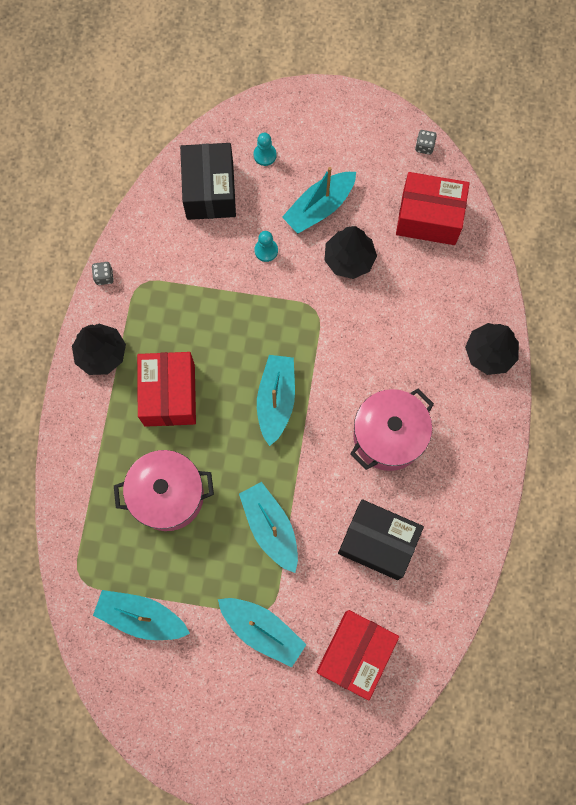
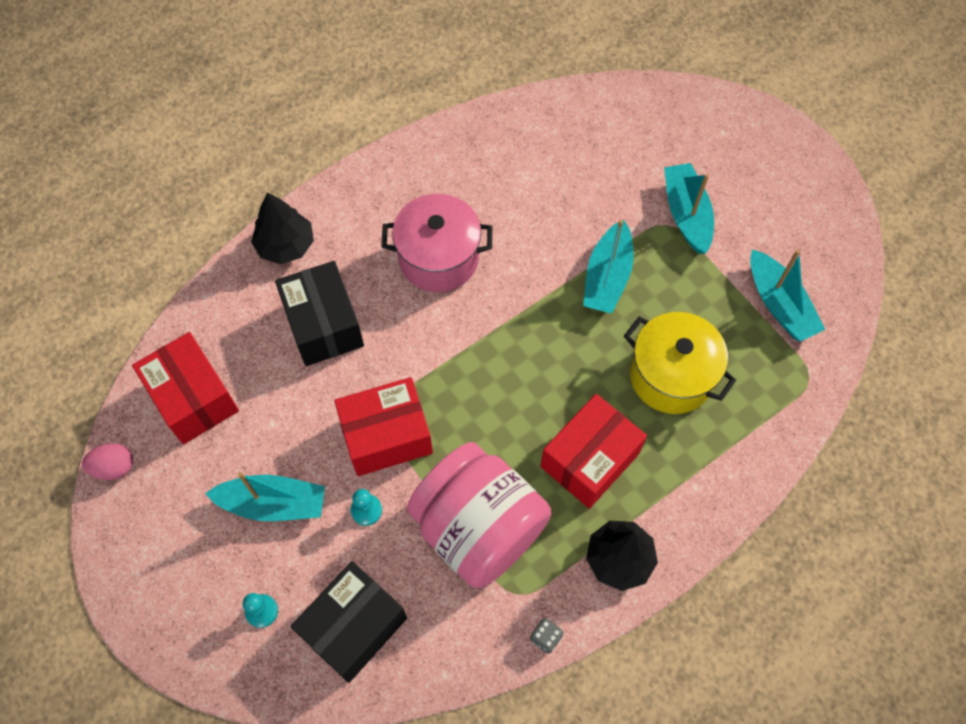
camera: 135 degrees left, 10 degrees down
(168, 495) = (671, 376): pink pot -> yellow pot
(195, 298) = (479, 528): none -> pink jar
(276, 400) = (500, 369): turquoise boat -> none
(349, 259) = (303, 429): black tree -> none
(355, 654) = (629, 142): red box -> red box (386, 436)
(378, 542) = (532, 195): black box -> black box (324, 325)
(424, 146) = (114, 467): grey dice -> pink egg

